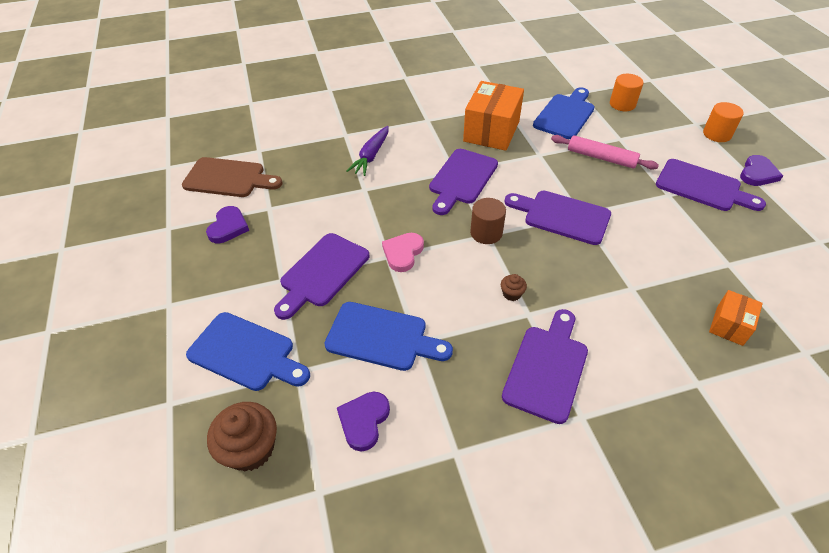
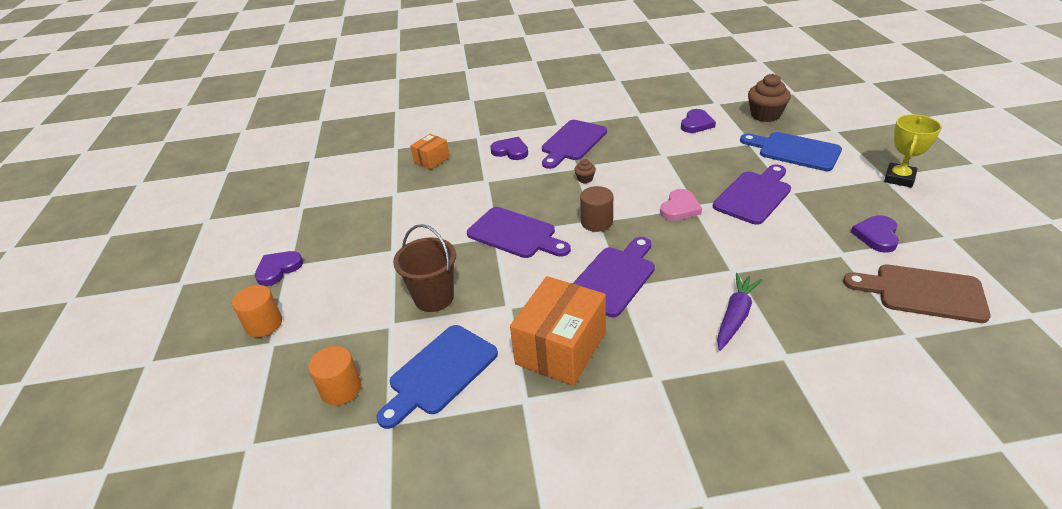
camera: 170 degrees left, 10 degrees down
(153, 304) = (899, 178): none -> yellow trophy
(382, 337) = (691, 157): blue cutting board -> none
(601, 158) = (434, 298): pink rolling pin -> brown bucket
(629, 346) = (510, 151): none -> purple heart
(702, 187) = (351, 257): purple cutting board -> none

